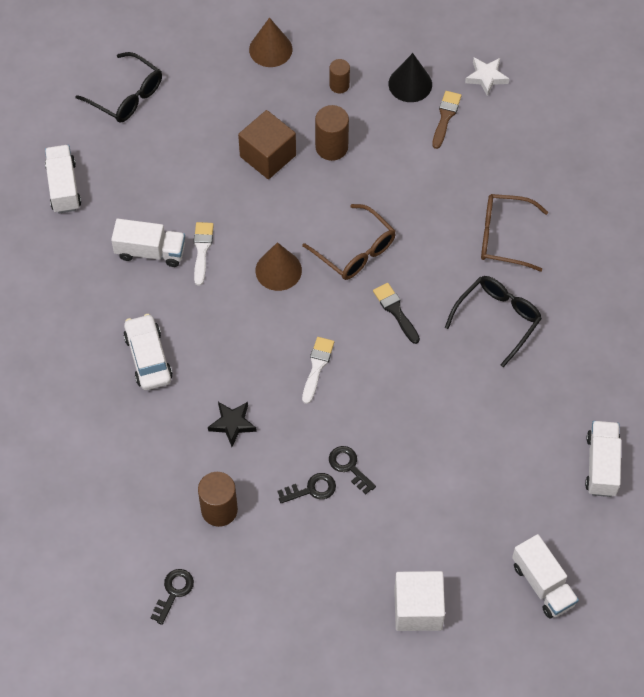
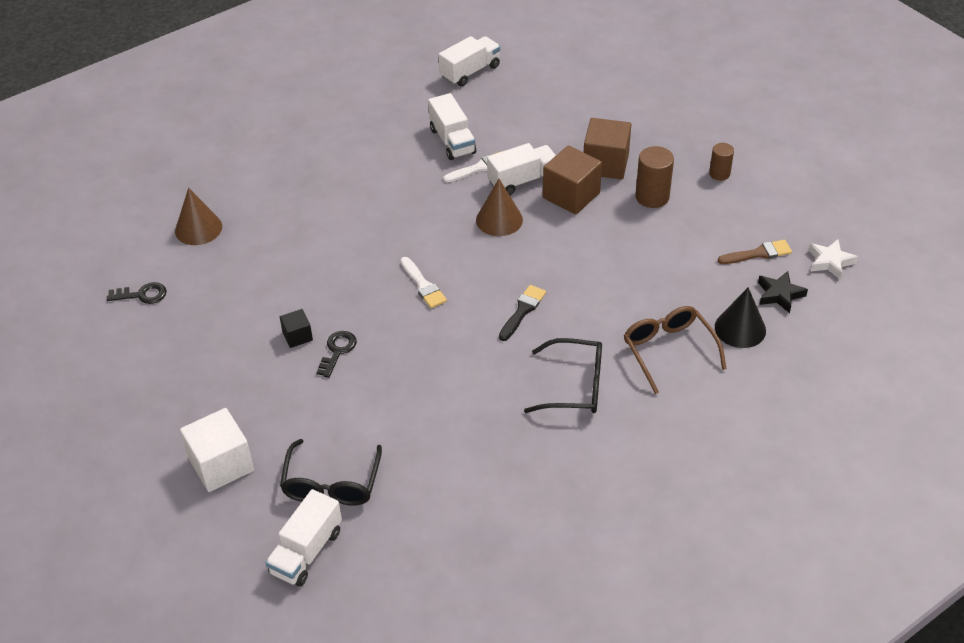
camera: 60 degrees right, 15 degrees down
(126, 96) = (584, 65): black glasses -> black glasses (331, 483)
(148, 358) = (352, 183): white car -> none
(219, 510) = (238, 287): brown cylinder -> none
(232, 424) = (326, 259): black star -> black star (779, 294)
(270, 49) = (711, 119): brown cone -> brown cone (198, 228)
(287, 202) = (571, 195): none -> brown cube
(311, 489) = (297, 336): black key -> black cube
(317, 366) = (423, 285): white brush -> white brush turned 75 degrees clockwise
(355, 250) = (561, 257): brown glasses -> none
(410, 84) = (768, 216): black cone -> black cone (740, 328)
(601, 465) = (475, 541): white truck -> white truck (522, 180)

